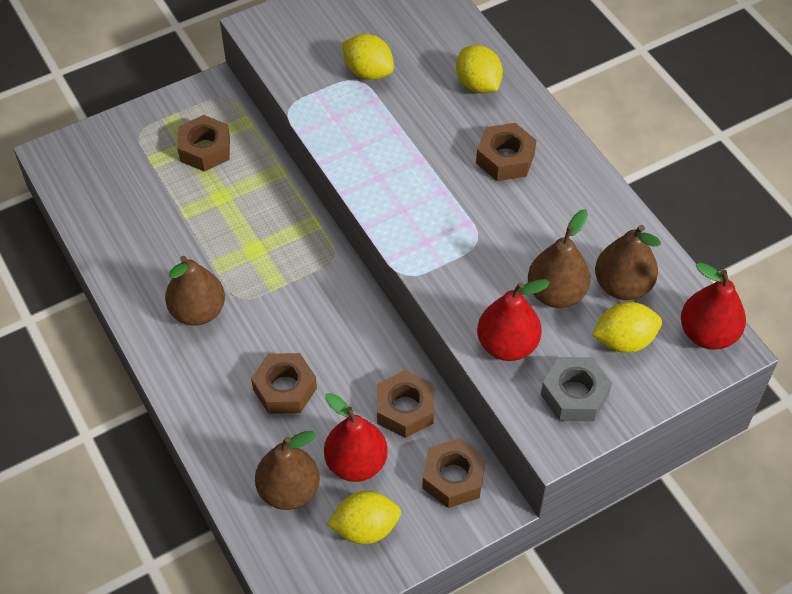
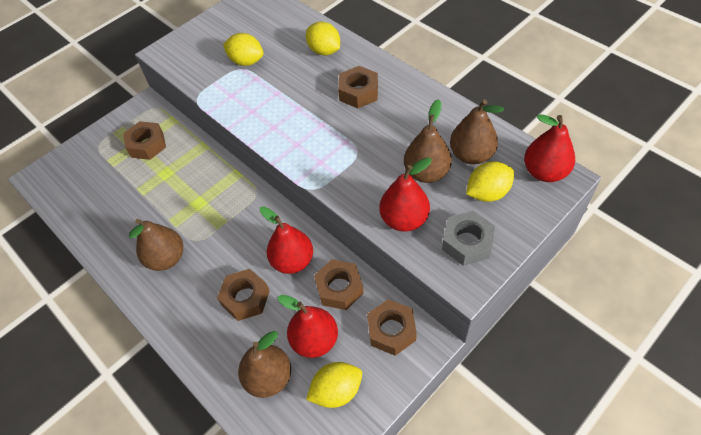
camera: 10 degrees left, 0 degrees up
(356, 359) = (292, 261): none -> red pear

